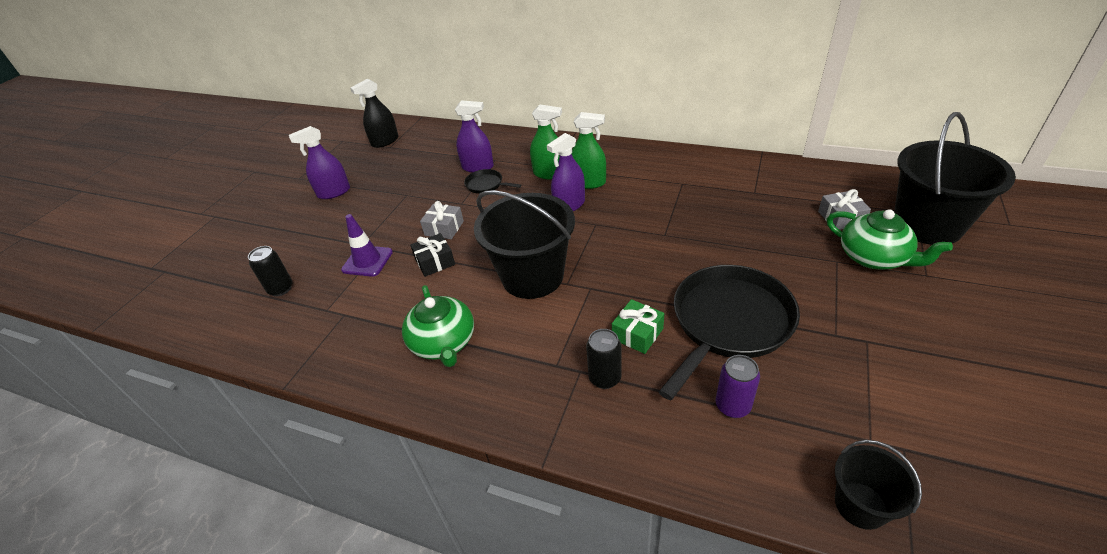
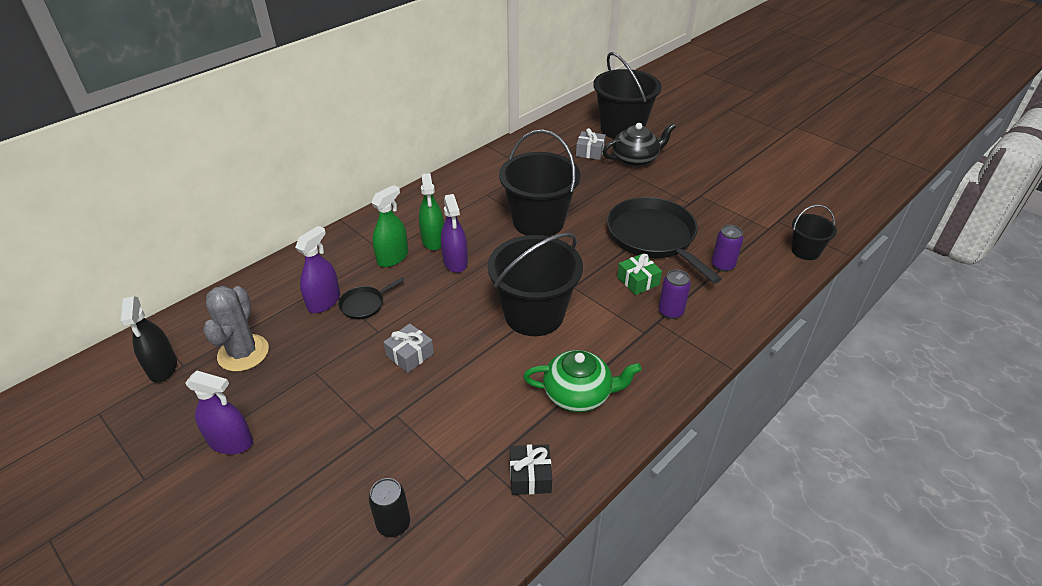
camera: 70 degrees left, 0 degrees up
(334, 192) = (231, 442): purple spray bottle -> purple spray bottle turned 75 degrees counterclockwise
(367, 261) = (411, 430): purple traffic cone -> none
(410, 161) = (243, 353): none -> grey cactus
(435, 262) = (459, 374): black gift -> black gift (530, 476)
(588, 183) = (433, 240): green spray bottle -> green spray bottle turned 135 degrees clockwise
(605, 378) = (670, 311): black can -> purple can
(672, 229) = (538, 221): none -> black bucket
(874, 257) = (635, 159): green teapot -> black teapot

